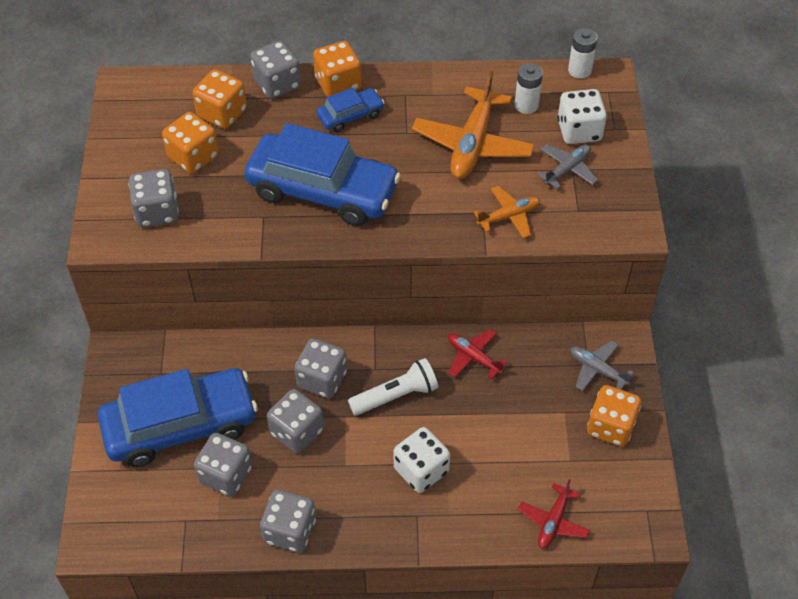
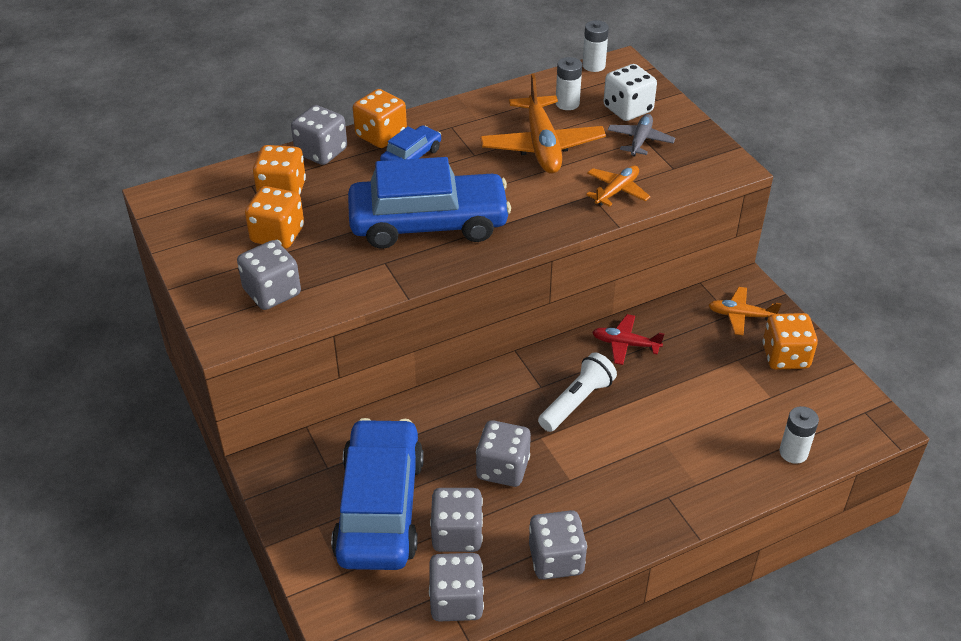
camera: 25 degrees left, 10 degrees down
(180, 425) = (380, 507): blue car -> blue car turned 45 degrees counterclockwise
(322, 379) = (496, 414): grey dice -> grey dice (456, 601)
(421, 470) = (644, 456): white dice -> none
(553, 521) = (793, 452): red plane -> white battery
(597, 369) = (741, 316): grey plane -> orange plane

